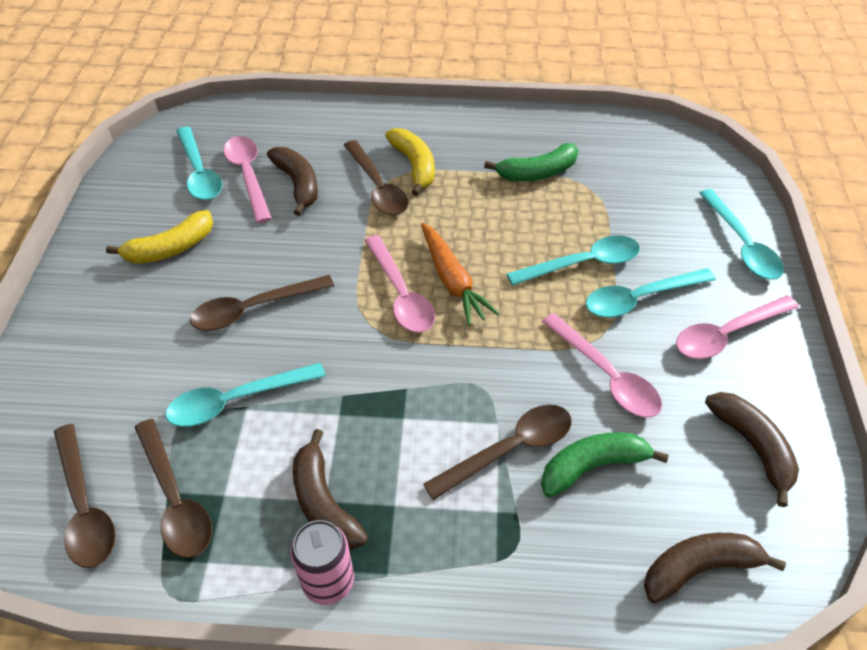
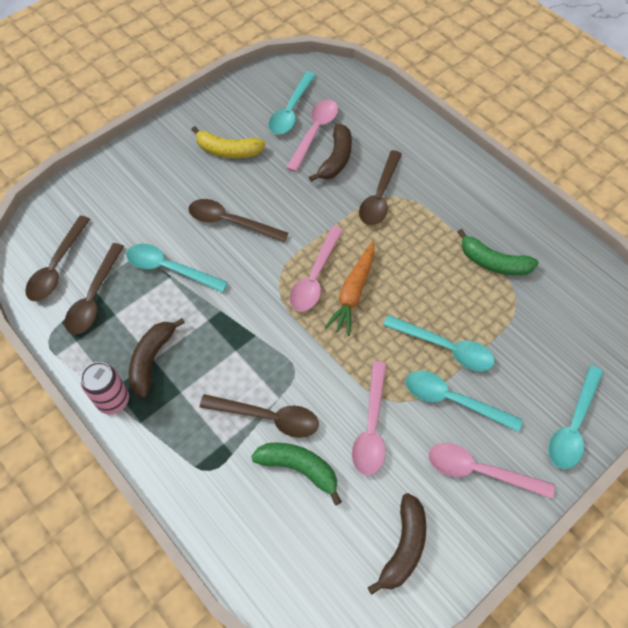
camera: 45 degrees right, 10 degrees up
(414, 166) = (419, 197): yellow banana -> none
(699, 568) = (287, 574): brown banana -> none

